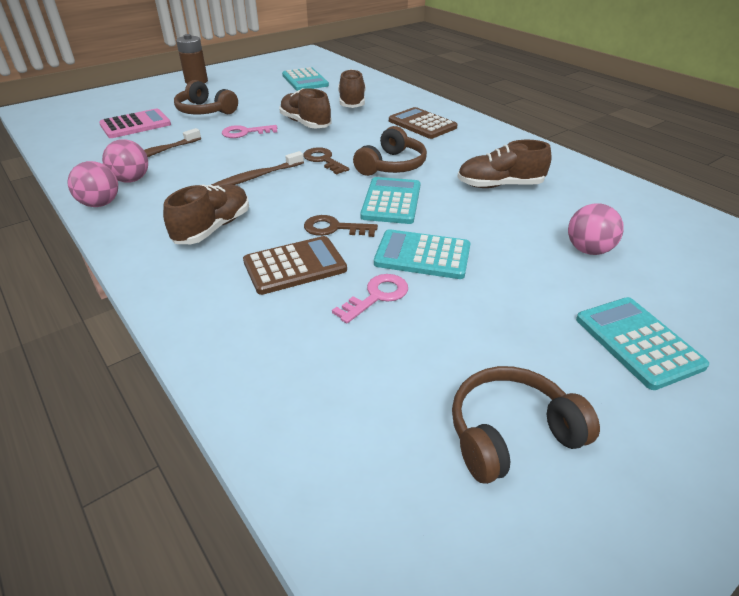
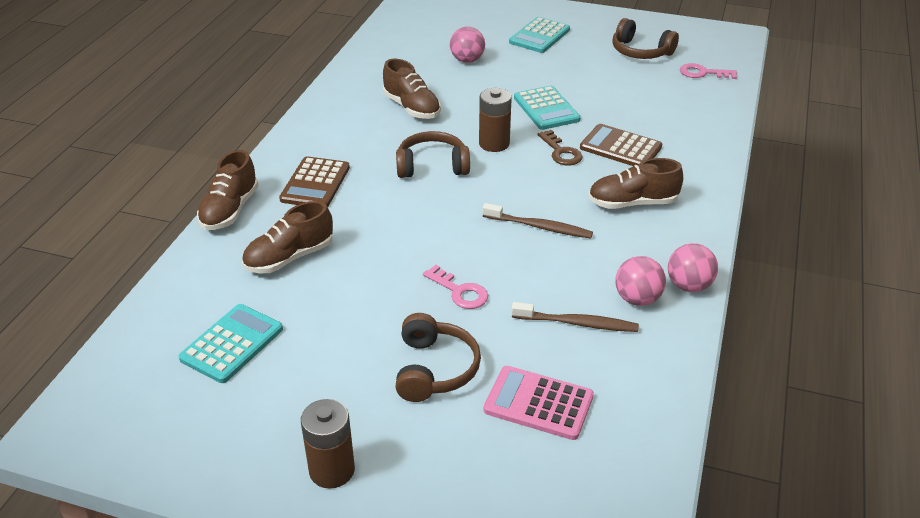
camera: 125 degrees left, 0 degrees up
(305, 123) = (390, 261): brown shoe -> brown shoe (230, 210)
(323, 160) = (464, 206): brown key -> none
(377, 296) = (605, 109): pink key -> pink key (702, 73)
(391, 201) = (494, 144): turquoise calculator -> brown battery

